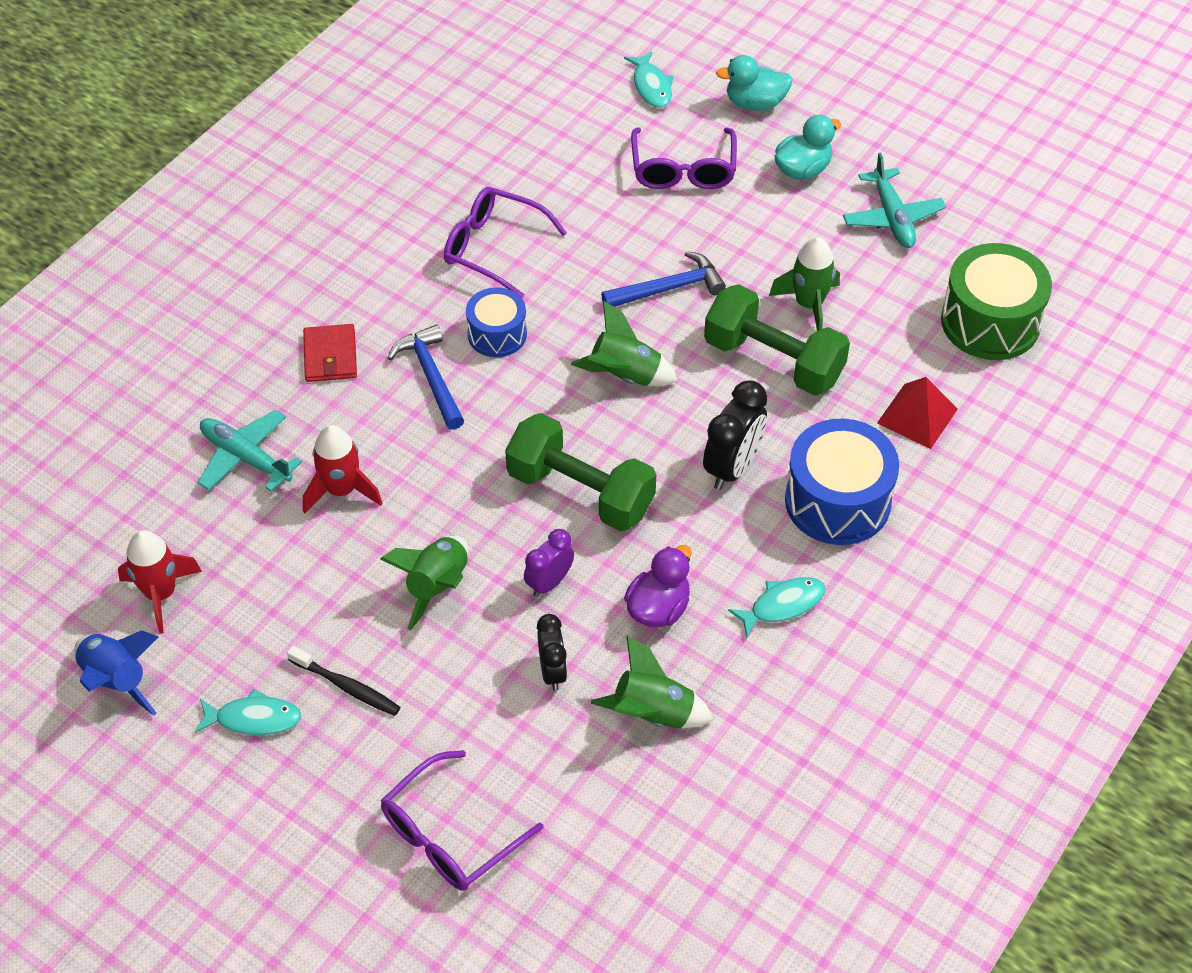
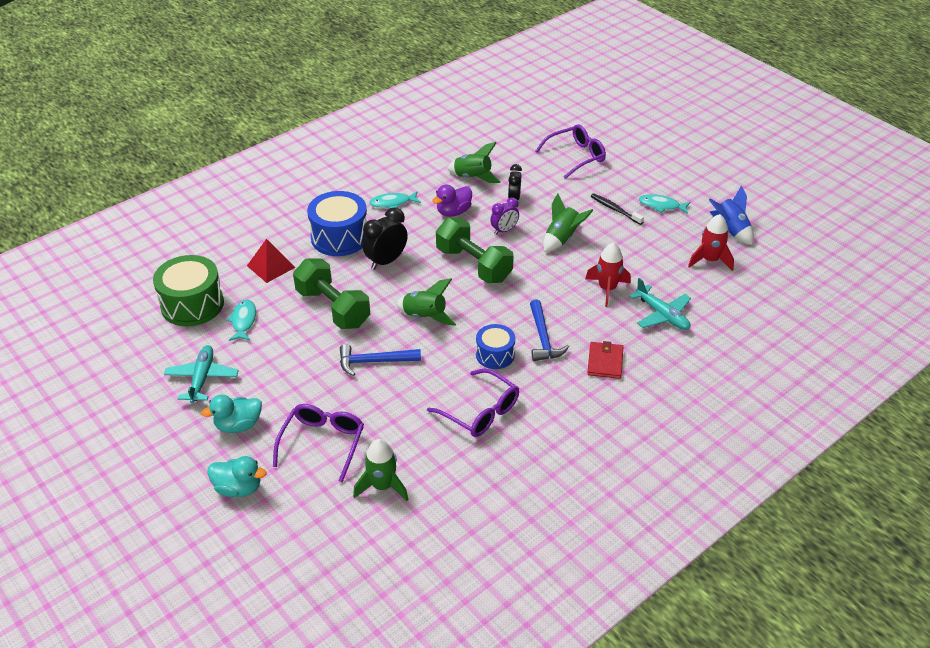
camera: 165 degrees left, 10 degrees down
(651, 86) = (310, 522): turquoise fish -> turquoise fish (243, 321)
(809, 304) = (292, 335): green rocket -> green rocket (382, 486)

